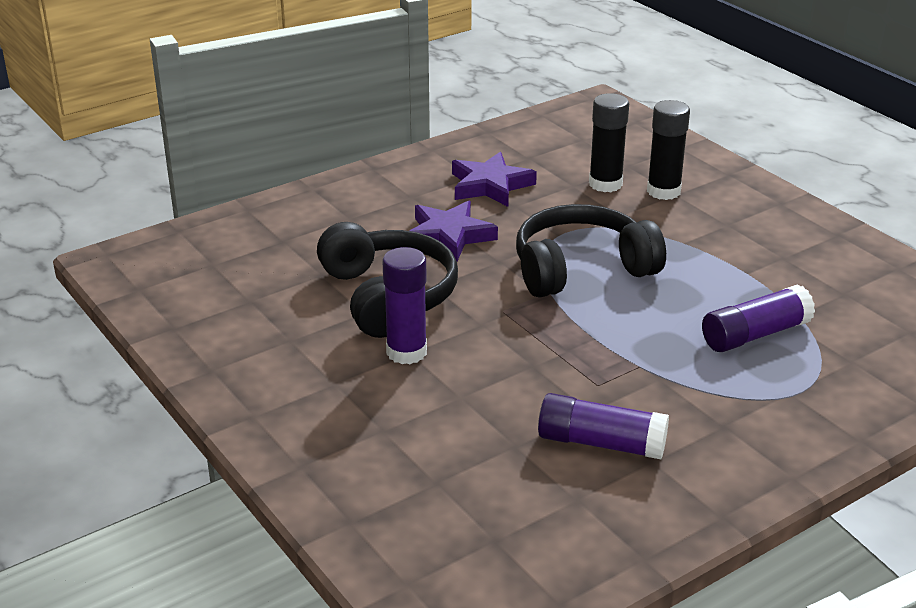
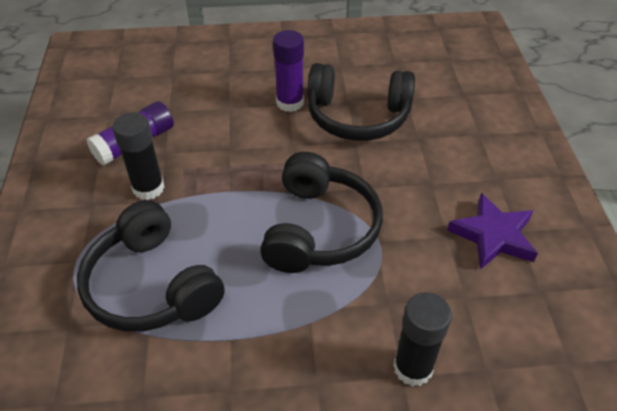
camera: 120 degrees right, 15 degrees up
(449, 236) = (419, 175): purple star -> none
(605, 184) = (454, 325): black glue stick -> black glue stick (148, 188)
(755, 334) = (152, 285): purple glue stick -> black headphones

